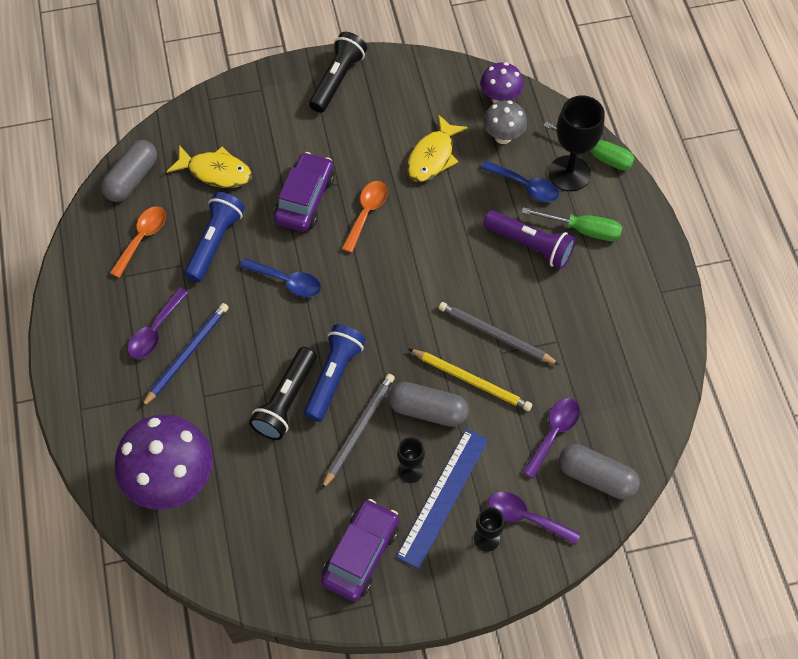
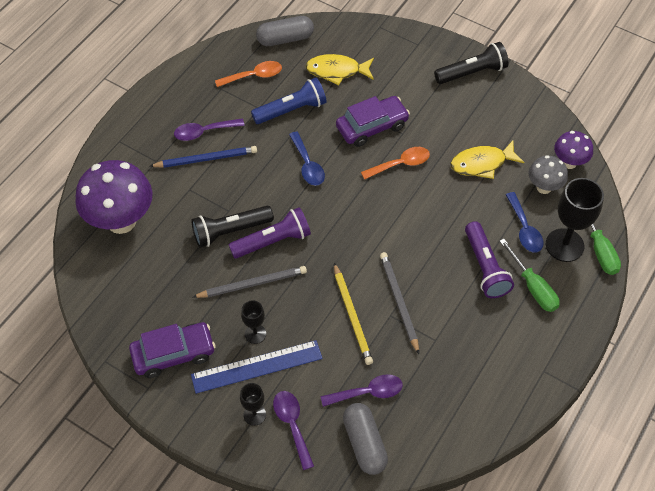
camera: 45 degrees right, 5 degrees down
(216, 172) = (337, 71): yellow fish -> yellow fish turned 120 degrees clockwise
(334, 376) = (273, 241): blue flashlight -> purple flashlight
(428, 410) = (305, 309): grey capsule -> none

